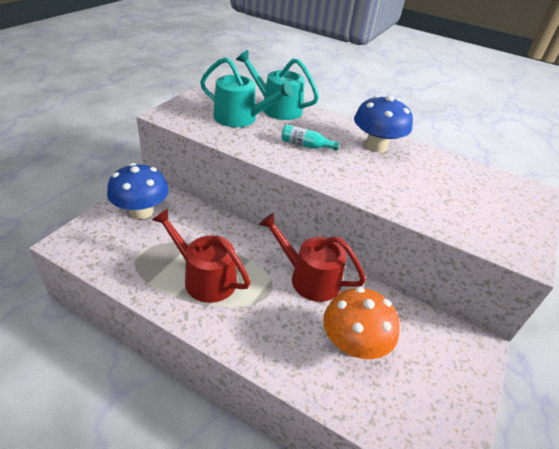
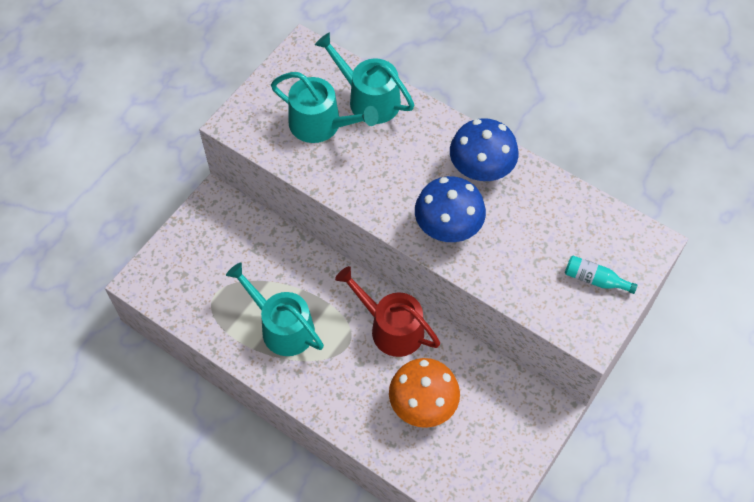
camera: 10 degrees right, 20 degrees up
(141, 211) = (212, 236): blue mushroom -> blue mushroom (448, 227)
(205, 278) = (282, 327): red watering can -> turquoise watering can
(305, 145) = (394, 173): turquoise bottle -> turquoise bottle (594, 279)

